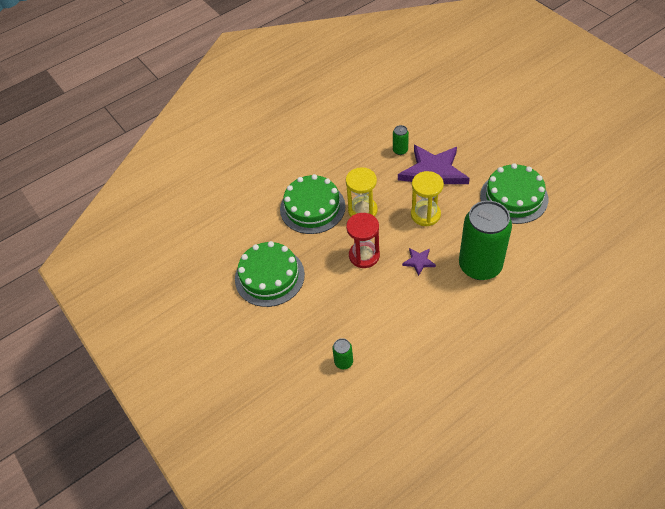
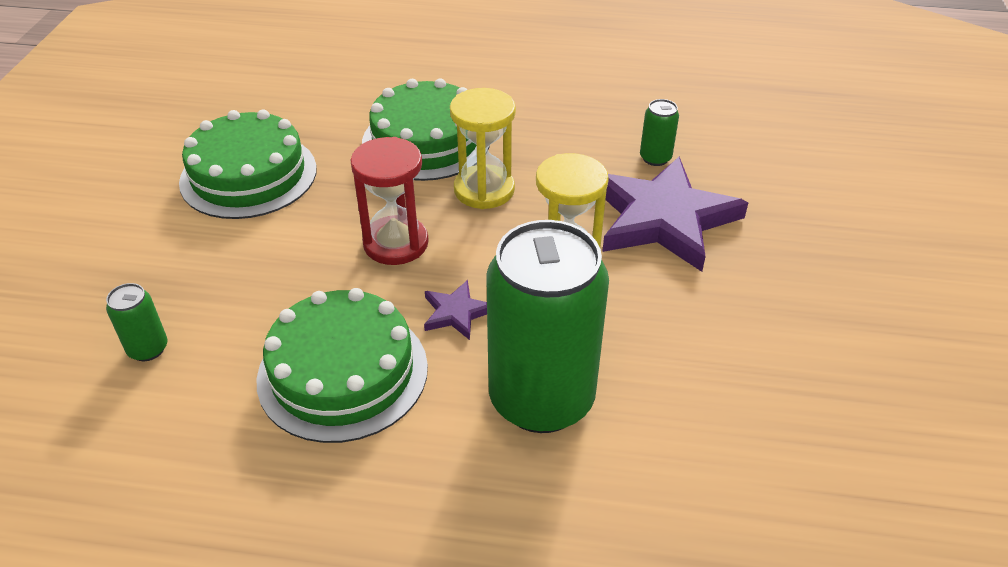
camera: 40 degrees right, 10 degrees down
(514, 197) = (757, 348): green cake -> green cake (343, 372)

